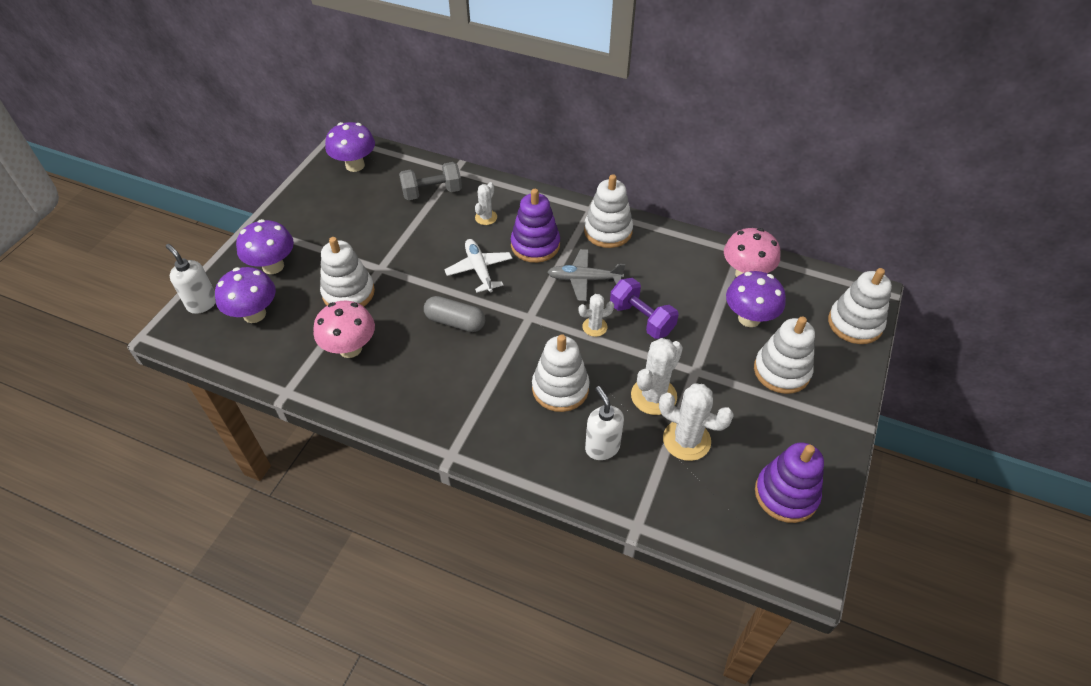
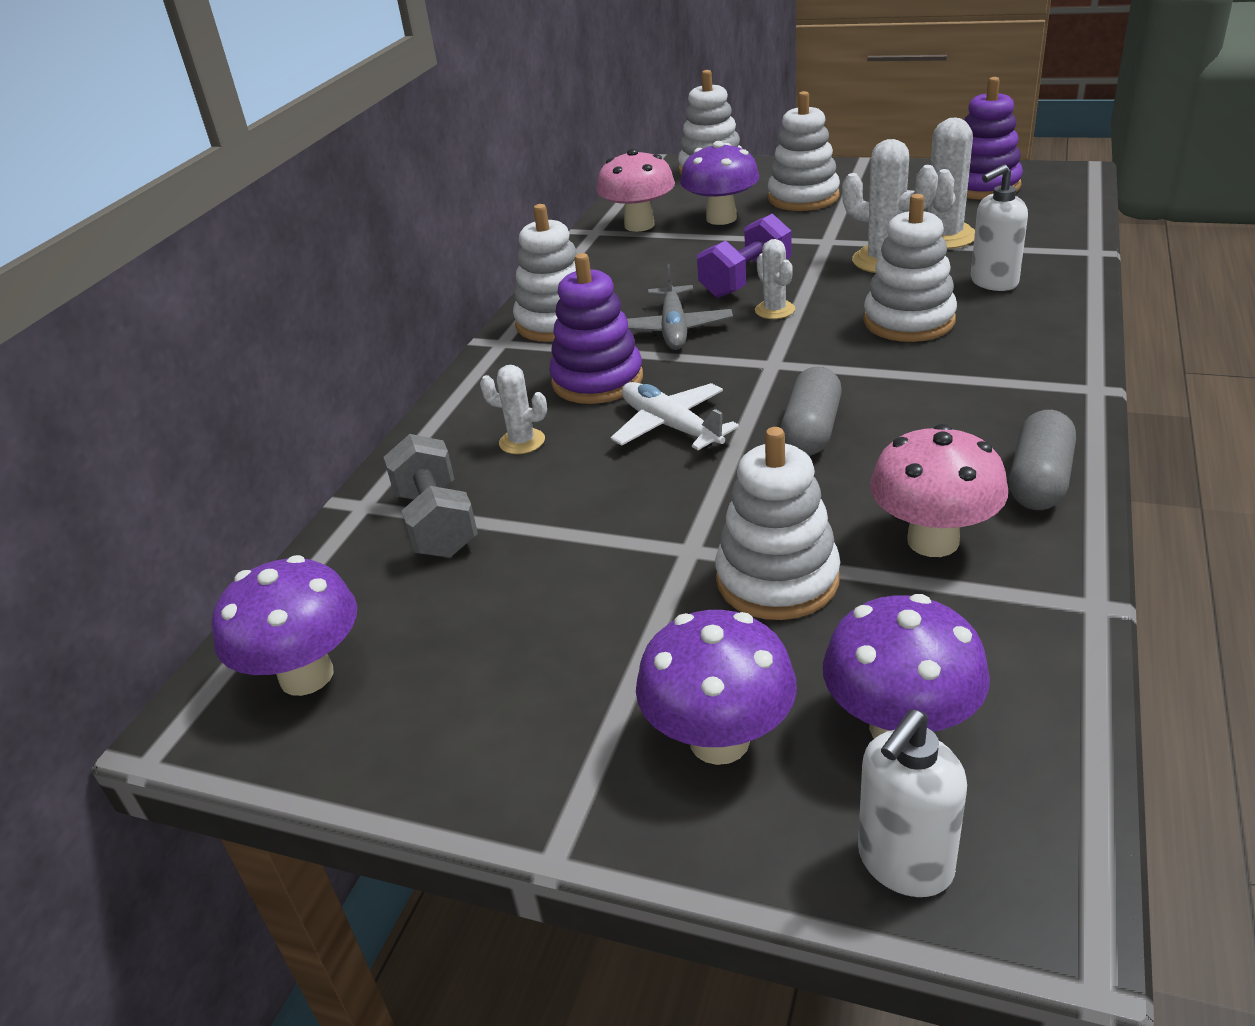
camera: 90 degrees left, 15 degrees down
(377, 400) = (1039, 480): none -> grey capsule
(479, 270) = (671, 426): white plane -> white plane turned 75 degrees clockwise

